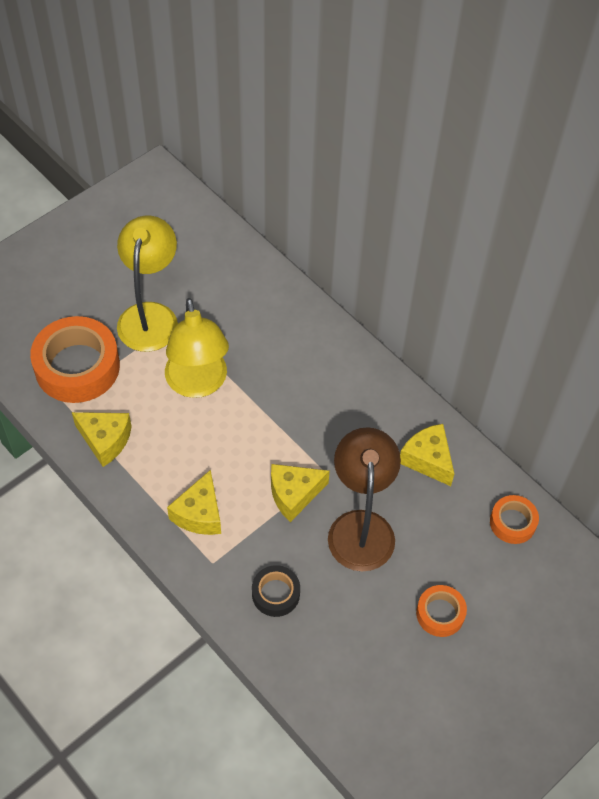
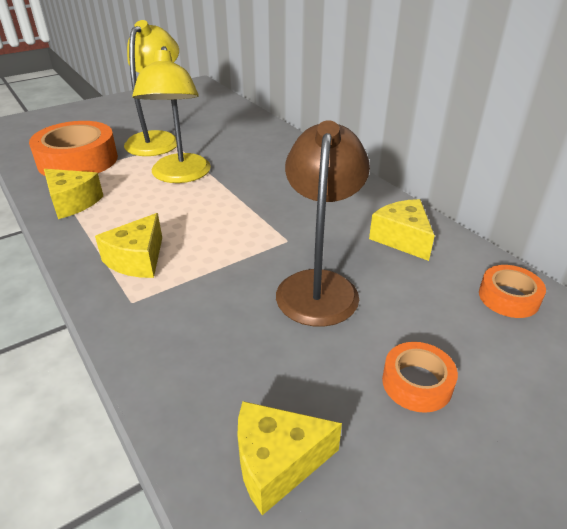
camera: 10 degrees right, 20 degrees down
(275, 594) = (196, 339): black tape -> none
(294, 494) = (247, 253): yellow cheese -> yellow cheese (277, 463)

